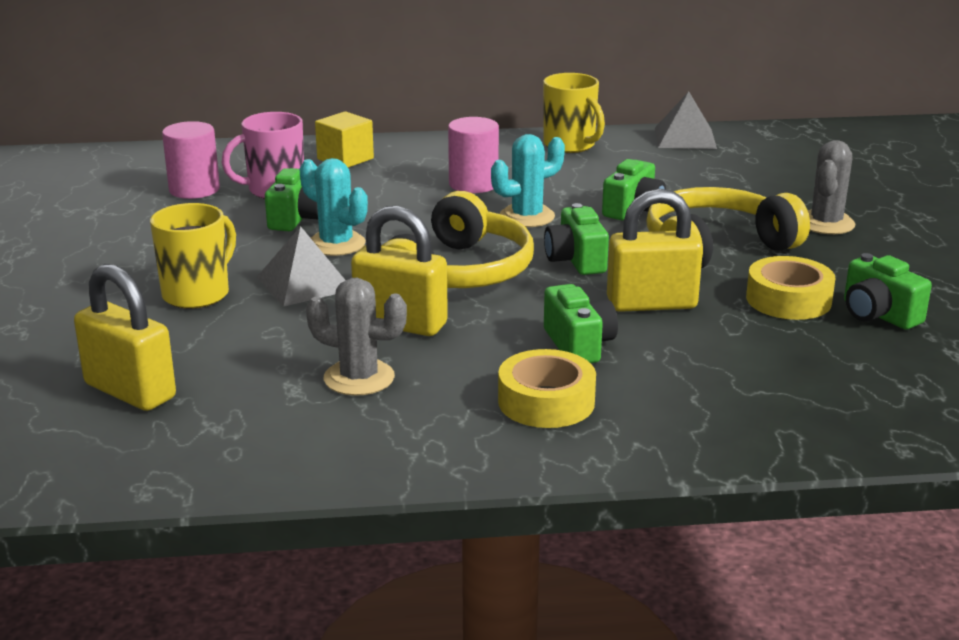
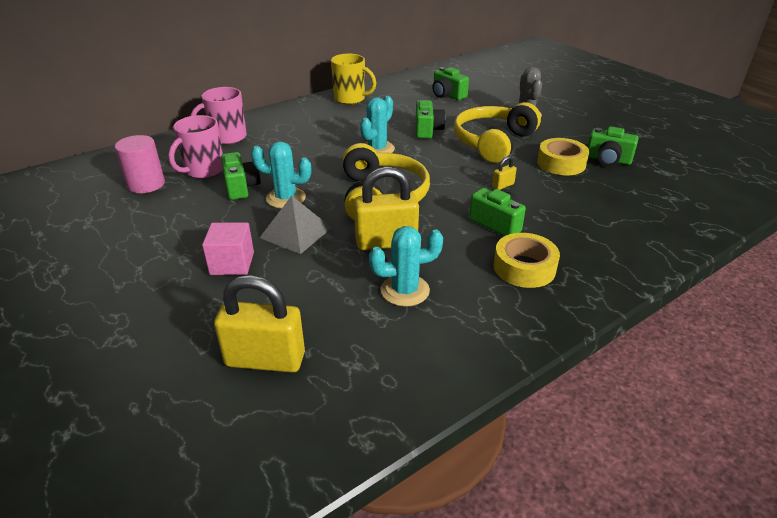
camera: 30 degrees left, 10 degrees up
(197, 294) = (232, 263): yellow mug -> pink cube
(345, 159) = (227, 137): yellow cube -> pink mug
(359, 378) = (405, 290): grey cactus -> turquoise cactus
(473, 184) = (324, 136): pink cylinder -> none
(576, 260) = (434, 170): green camera -> green camera (447, 95)
(651, 304) = (503, 185): yellow padlock -> yellow padlock, size x0.44
(685, 138) = (404, 81): grey pyramid -> none

